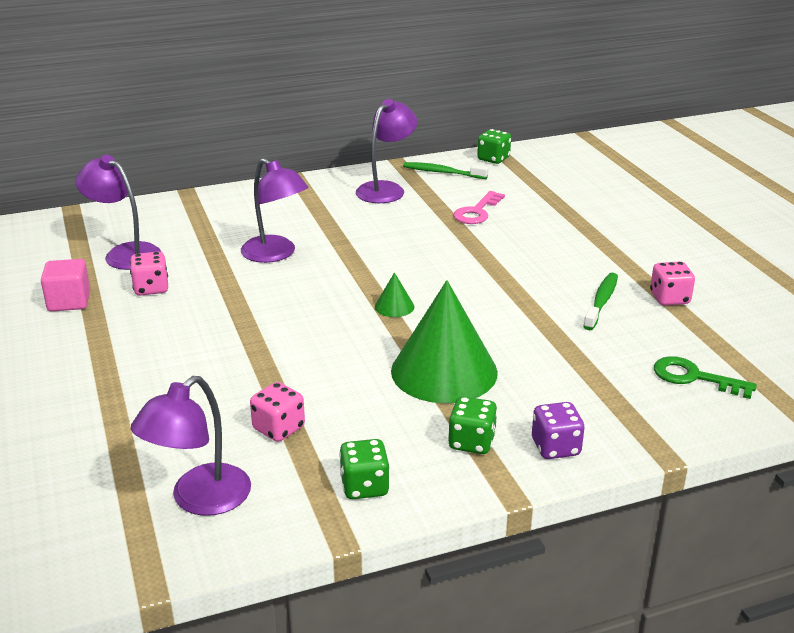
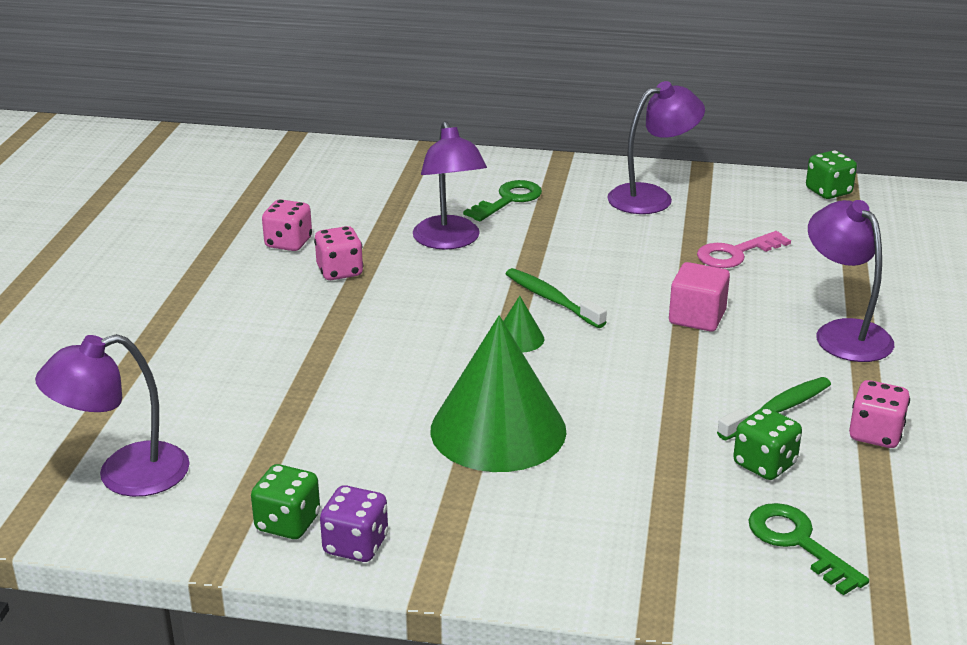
camera: 30 degrees right, 0 degrees up
(69, 301) = (200, 234): pink cube -> pink cube (697, 317)
(125, 253) = (299, 198): purple lamp -> purple lamp (844, 333)
(279, 428) = (266, 431): pink dice -> pink dice (340, 271)
(289, 215) = (508, 200): none -> green key
(442, 172) = (743, 193): green toothbrush -> green toothbrush (551, 299)
(471, 442) = (446, 519): green dice -> green dice (764, 464)
(555, 447) = (533, 560): purple dice -> purple dice (356, 545)

